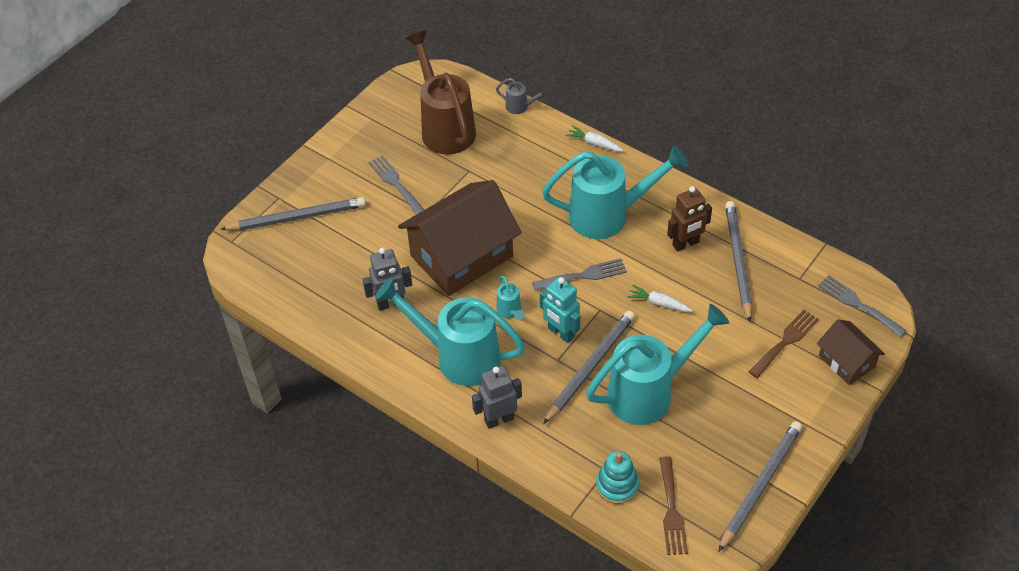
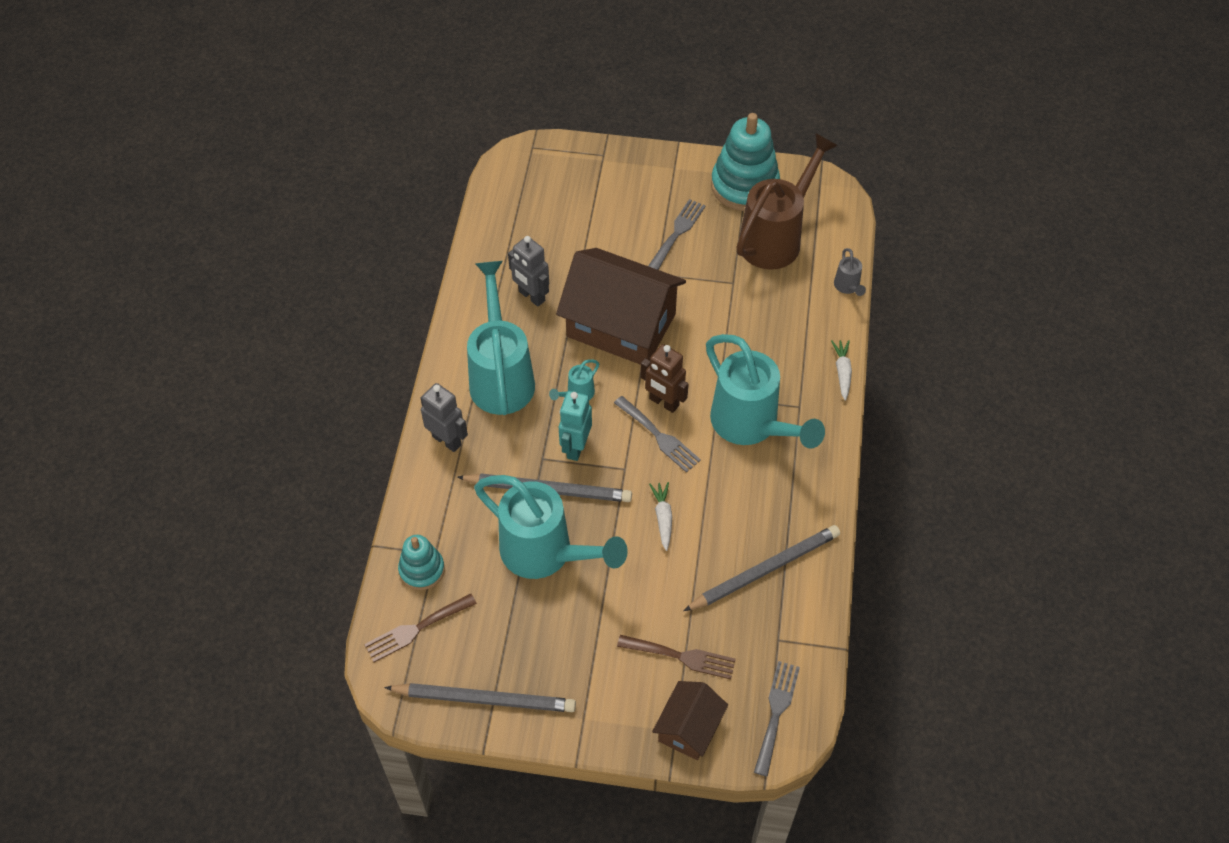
camera: 60 degrees right, 5 degrees up
(297, 217) = (589, 179): grey pencil -> none
(380, 124) = (744, 186): none -> turquoise stacking toy
(686, 244) = (757, 511): brown robot -> brown robot (663, 402)

